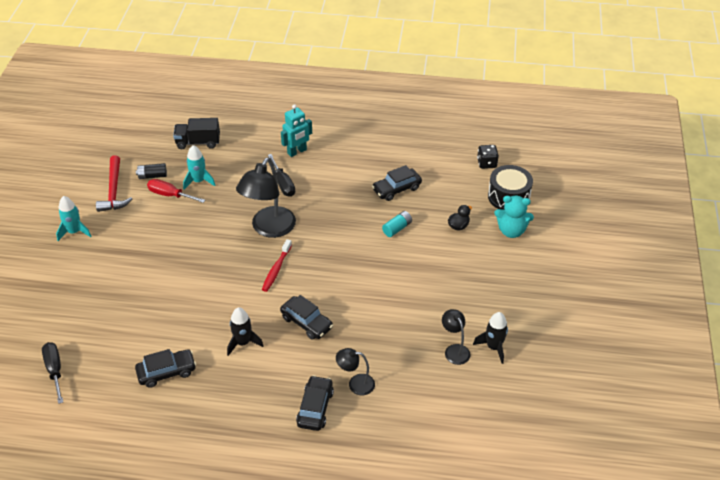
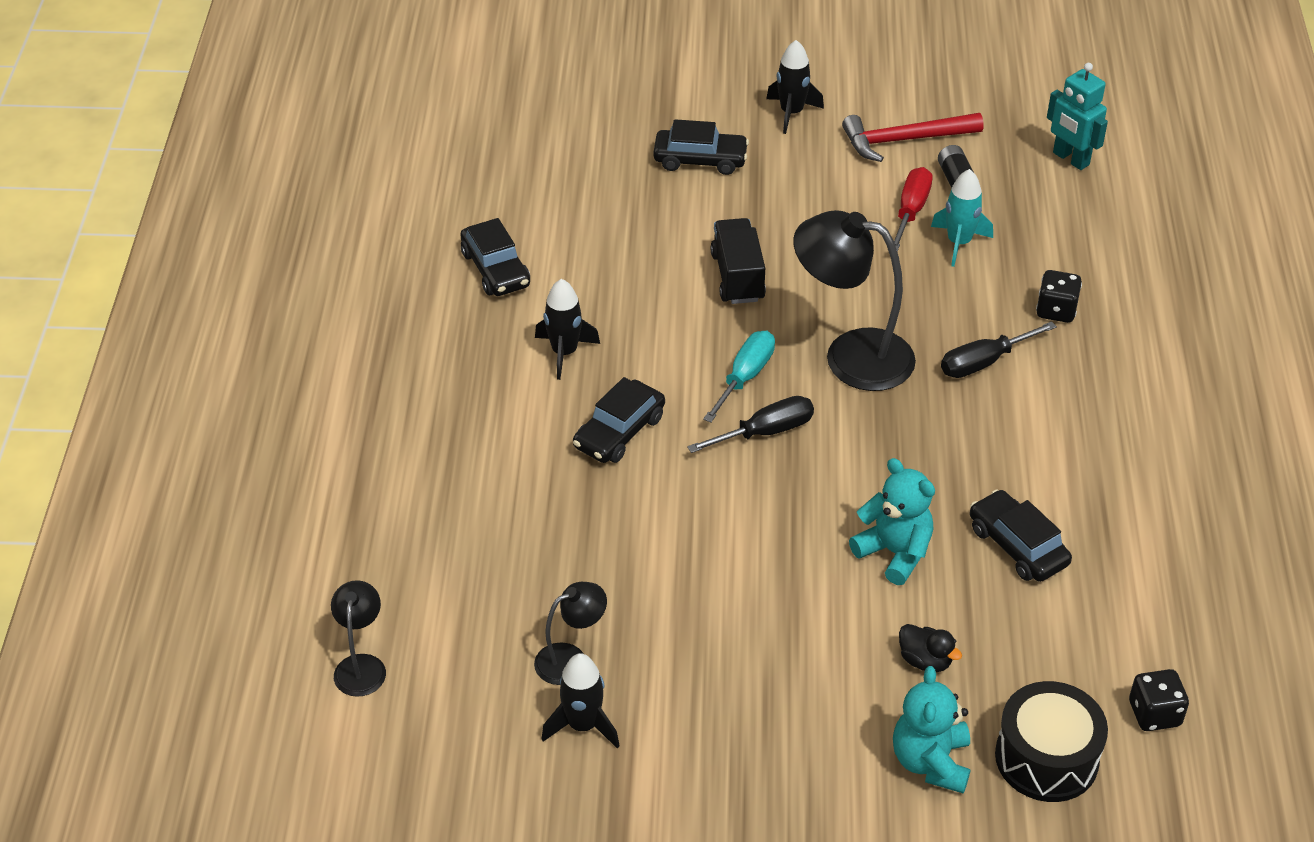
camera: 85 degrees right, 0 degrees up
(55, 370) = (493, 148): black screwdriver -> black screwdriver (766, 432)
(74, 232) = (791, 113): turquoise rocket -> black rocket
(198, 142) = (1070, 226): black truck -> black truck (737, 277)
(254, 156) = (1056, 310): none -> black dice
(276, 269) = (745, 377): red toothbrush -> turquoise screwdriver
(297, 152) = (1089, 374): turquoise robot -> turquoise robot (1070, 159)
(315, 408) = (427, 461): black car -> black car (700, 160)
(355, 384) = (481, 512): black lamp -> black lamp (361, 665)
(397, 228) = (894, 552): turquoise battery -> turquoise teddy bear

